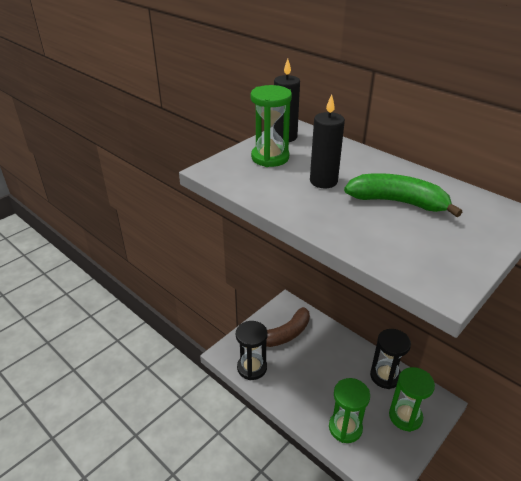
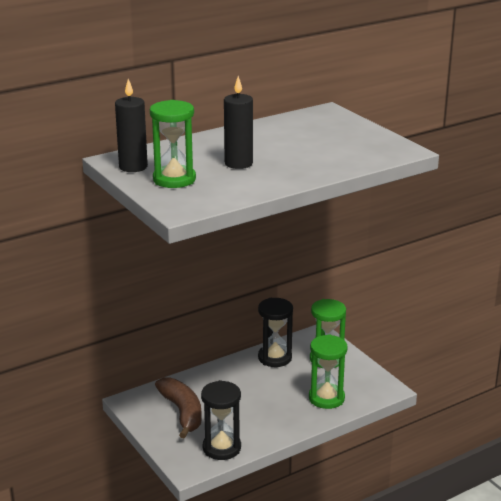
camera: 75 degrees left, 10 degrees down
(397, 202) = (290, 143): green banana -> none

